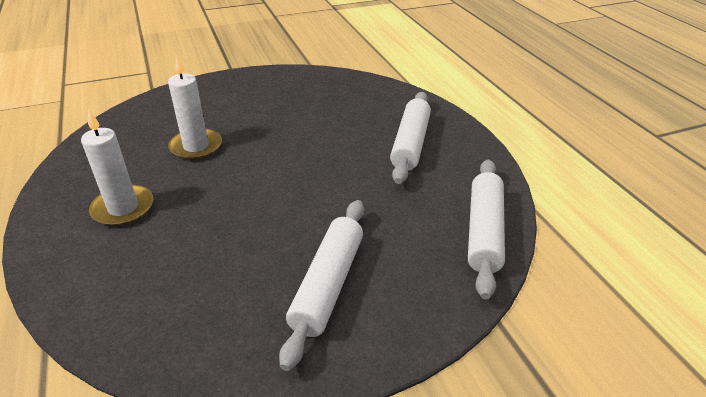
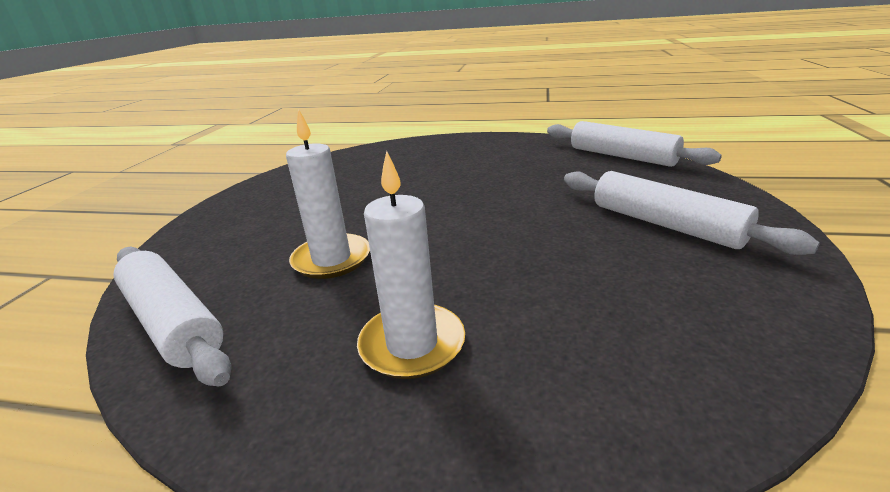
camera: 55 degrees left, 10 degrees down
(410, 144) = (477, 156): white rolling pin -> white rolling pin (173, 322)

